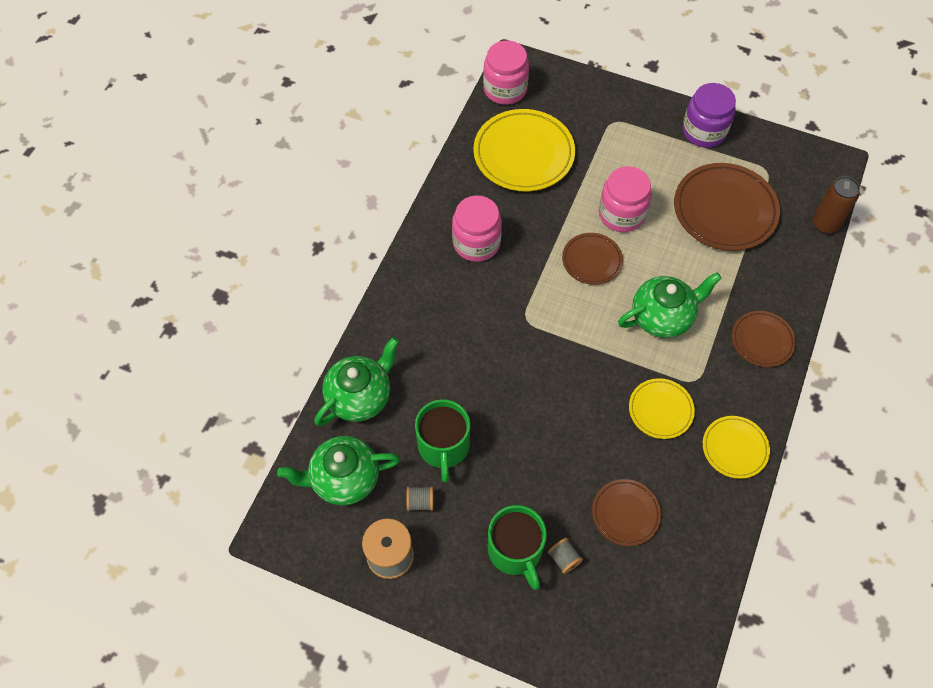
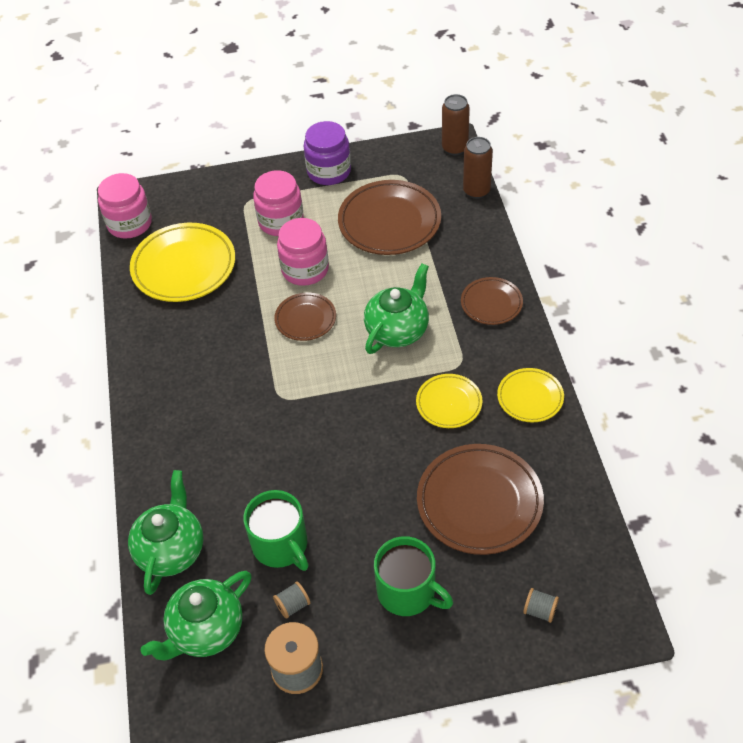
camera: 30 degrees left, 10 degrees down
(476, 243) = (191, 360): pink jar -> pink jar (281, 221)
(564, 558) = (454, 571): grey spool -> grey spool (540, 610)
(625, 513) = (479, 502): brown plate -> brown plate, size x1.78
(834, 170) = (455, 148): none -> brown can

